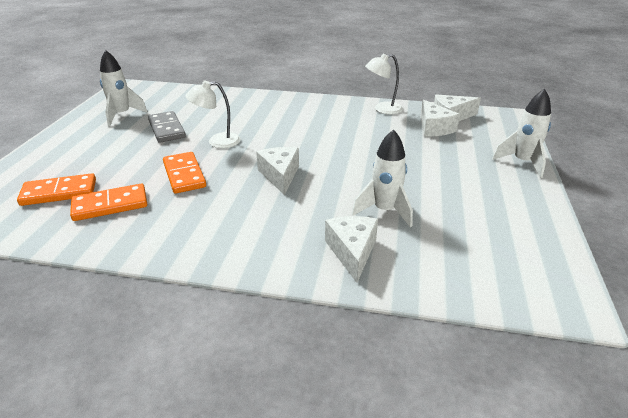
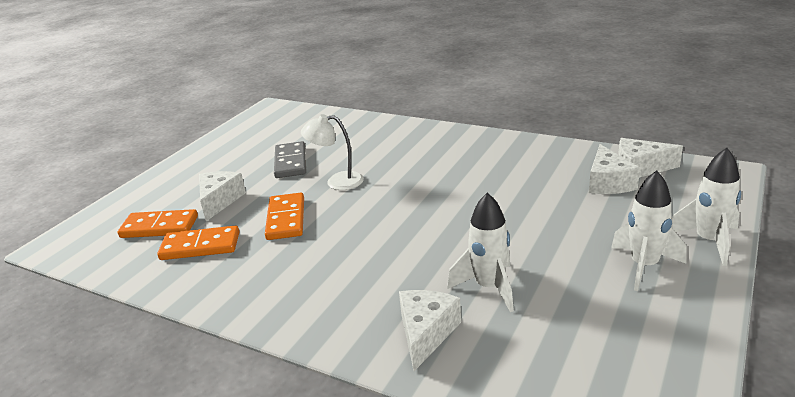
camera: 20 degrees right, 5 degrees down
(122, 115) = (252, 142): white rocket -> white rocket (644, 266)
(280, 175) = (387, 230): white cheese -> white cheese (219, 201)
(382, 109) = (552, 152): white lamp -> none

